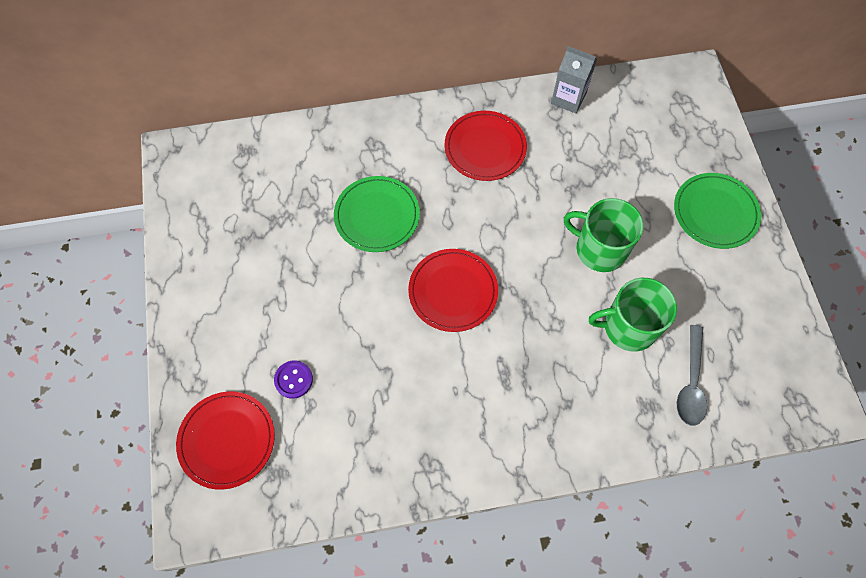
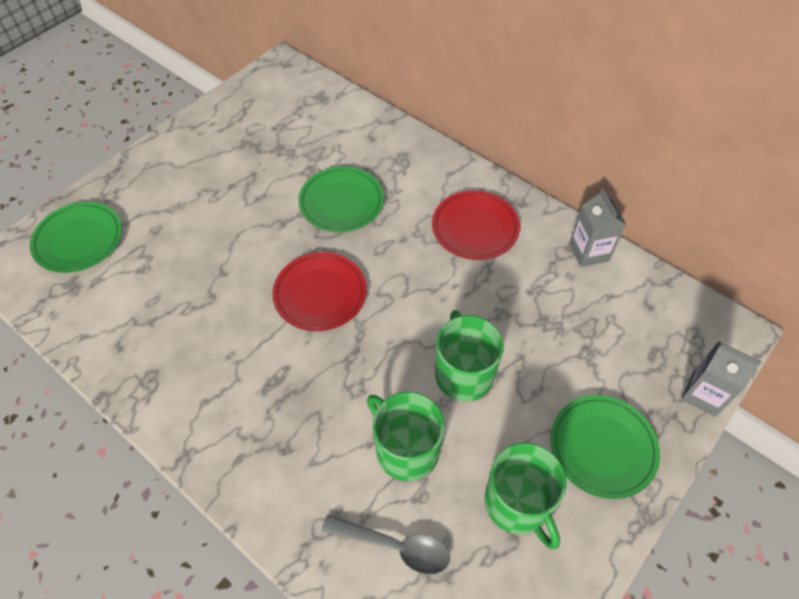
camera: 50 degrees right, 10 degrees down
(227, 440) = (78, 240): red plate -> green plate
(293, 380) = (157, 245): purple button -> none
(691, 383) = (395, 546): grey spoon -> grey spoon turned 135 degrees counterclockwise
(715, 290) = (518, 504): none -> green mug
(723, 129) = (703, 394): none -> grey carton

